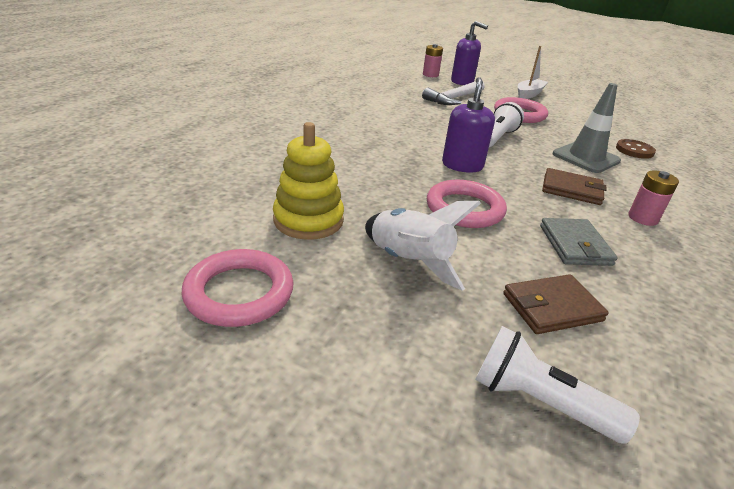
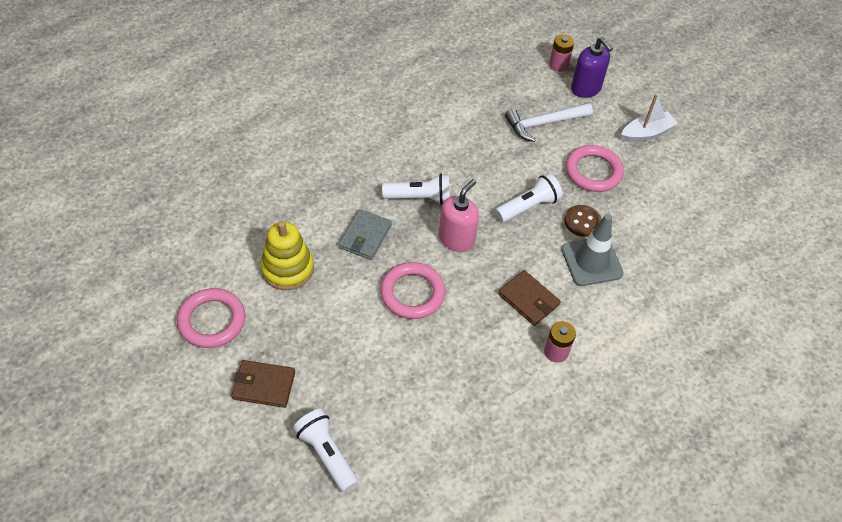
camera: 25 degrees right, 20 degrees up
(400, 147) = (419, 198): none -> white flashlight
(408, 262) = (329, 331): white rocket -> none
(462, 165) = (456, 239): purple soap dispenser -> pink soap dispenser
(552, 307) = (393, 402): brown wallet -> brown wallet (263, 385)
(575, 245) = (465, 358): grey wallet -> grey wallet (365, 236)
(634, 150) = (660, 265): brown button -> brown button (582, 222)

